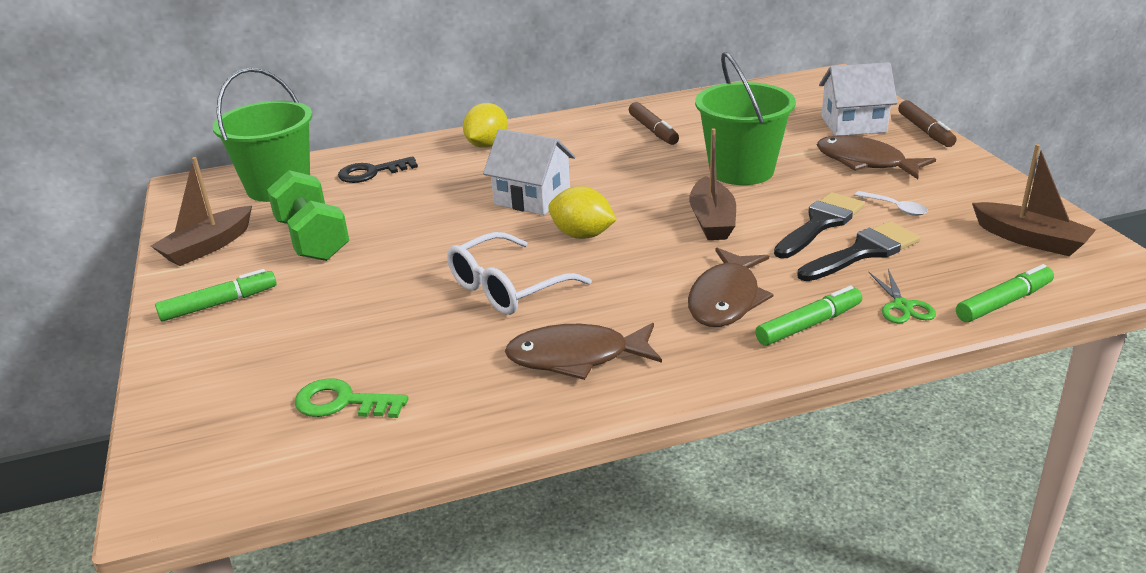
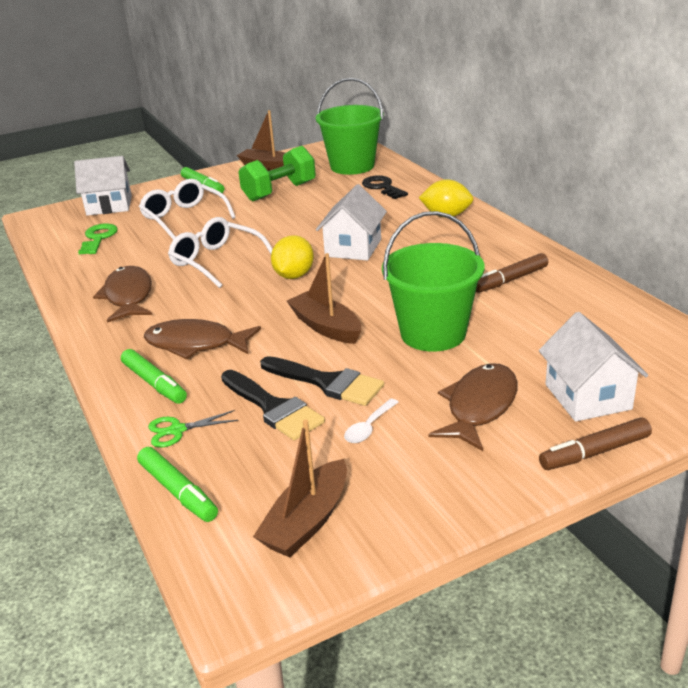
camera: 80 degrees right, 0 degrees up
(202, 401) = (109, 205): none -> white house
(332, 318) = (184, 217): none -> white glasses
(712, 220) = (326, 327): brown boat -> brown boat turned 60 degrees clockwise

